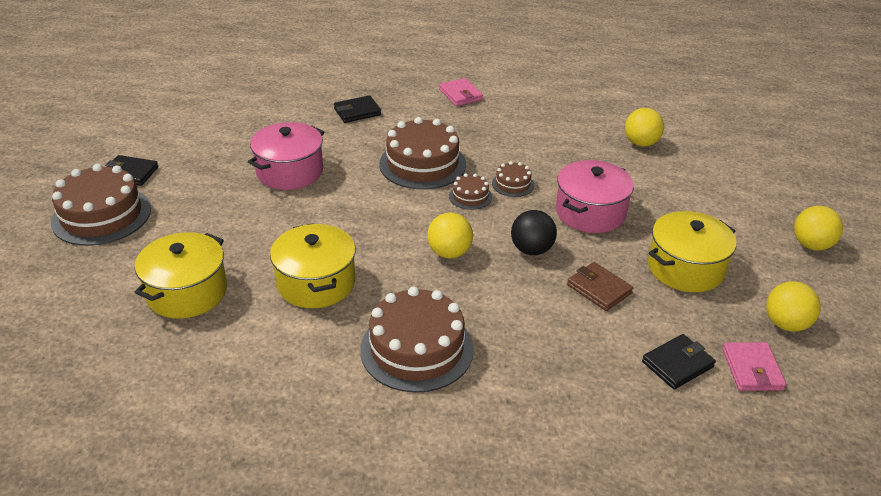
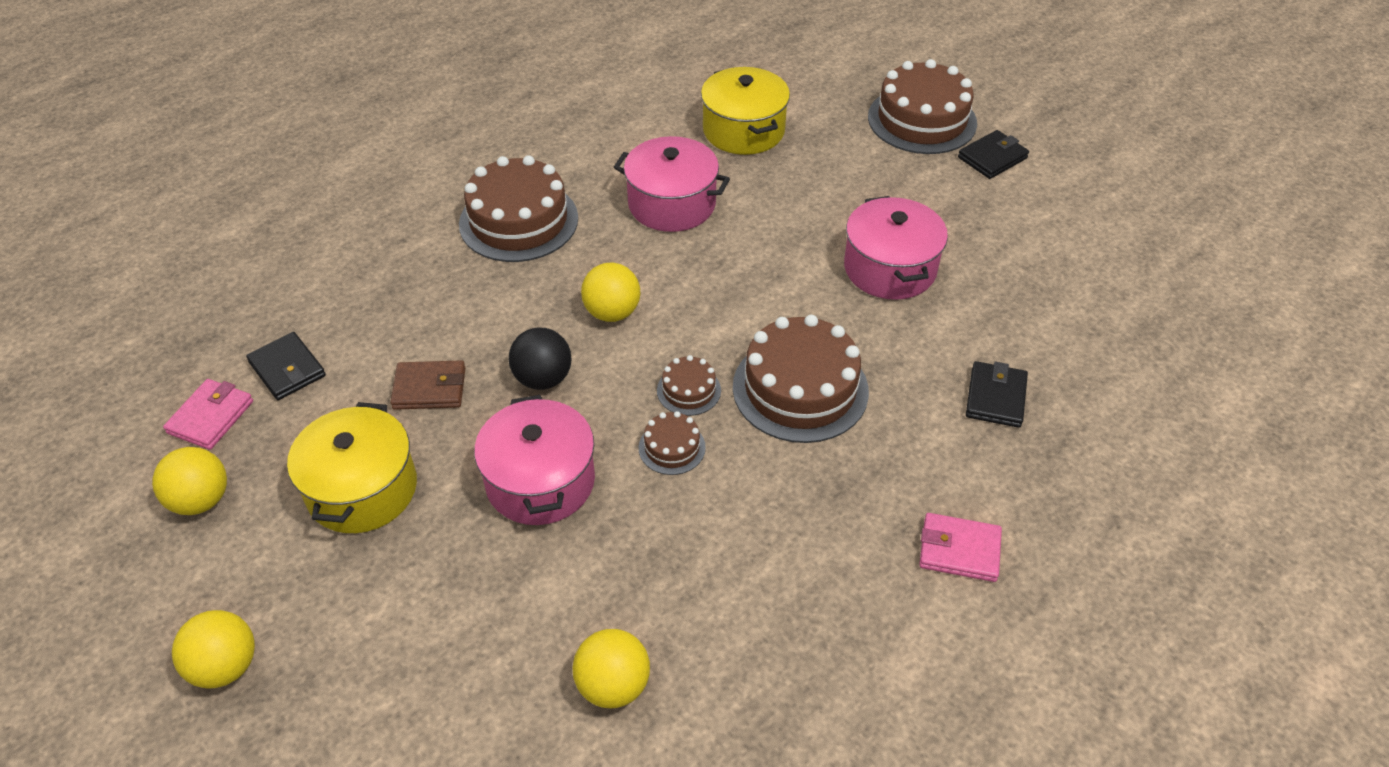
camera: 130 degrees right, 10 degrees up
(316, 283) = (672, 204): yellow pot -> pink pot
(677, 364) = (287, 369): black wallet -> black wallet turned 45 degrees counterclockwise
(752, 369) = (211, 417): pink wallet -> pink wallet turned 75 degrees clockwise

